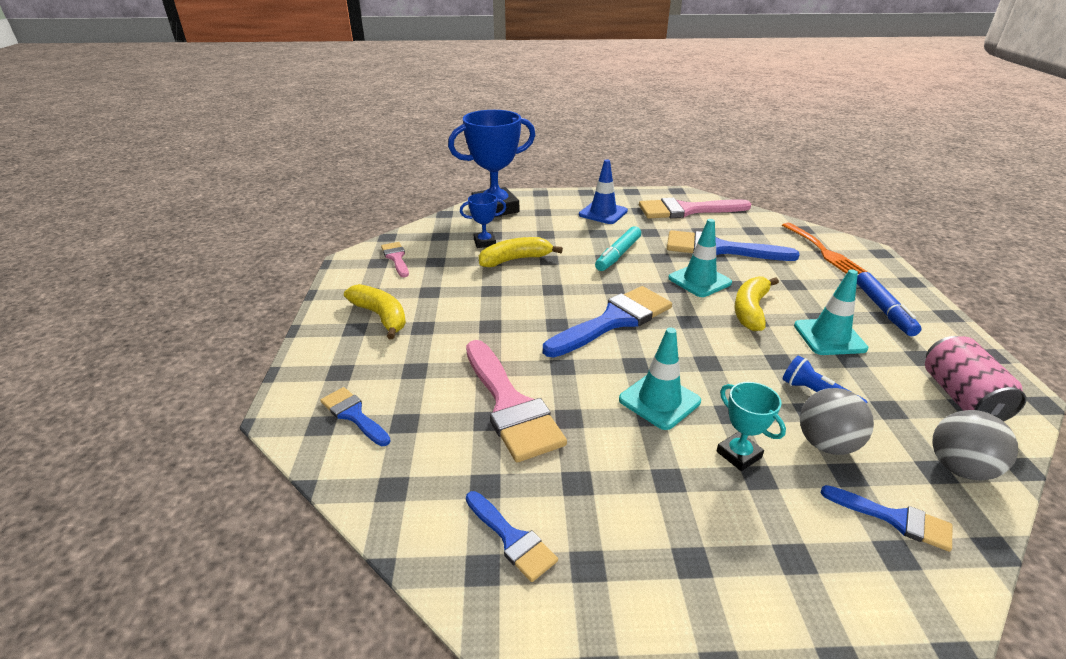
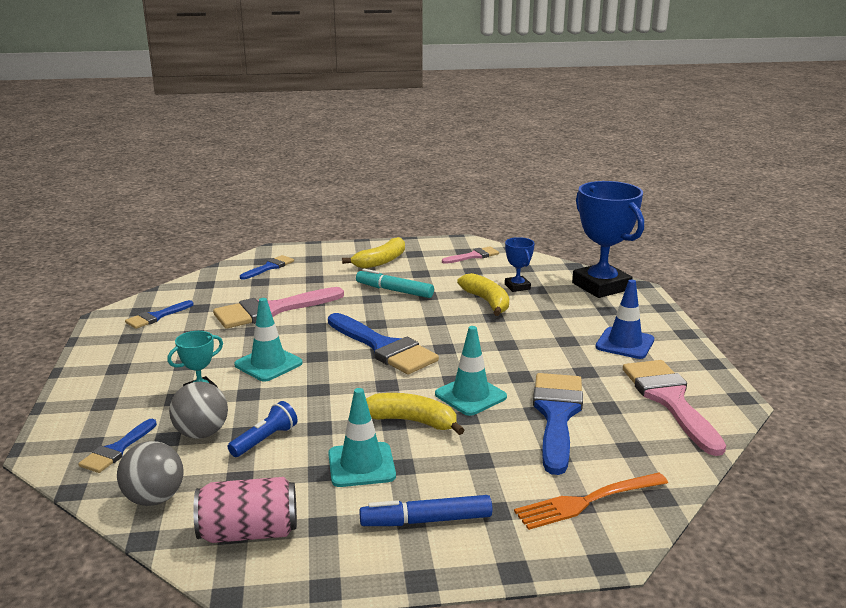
camera: 85 degrees right, 10 degrees down
(618, 255) = (516, 351): turquoise marker -> turquoise marker (394, 290)

